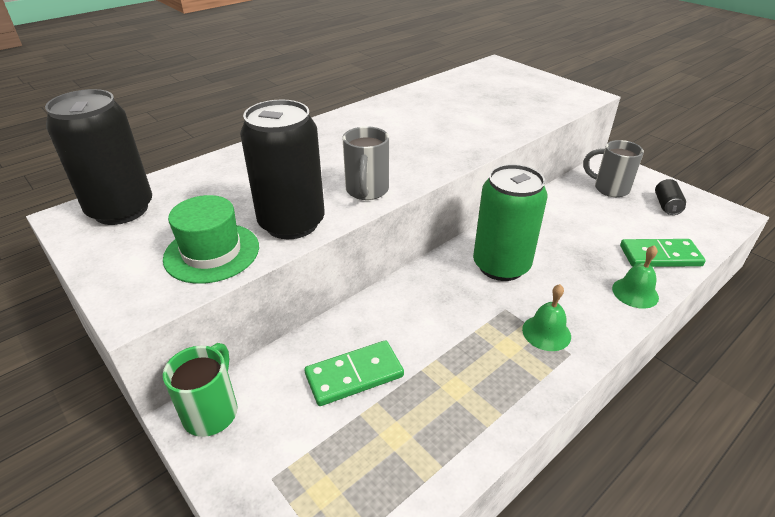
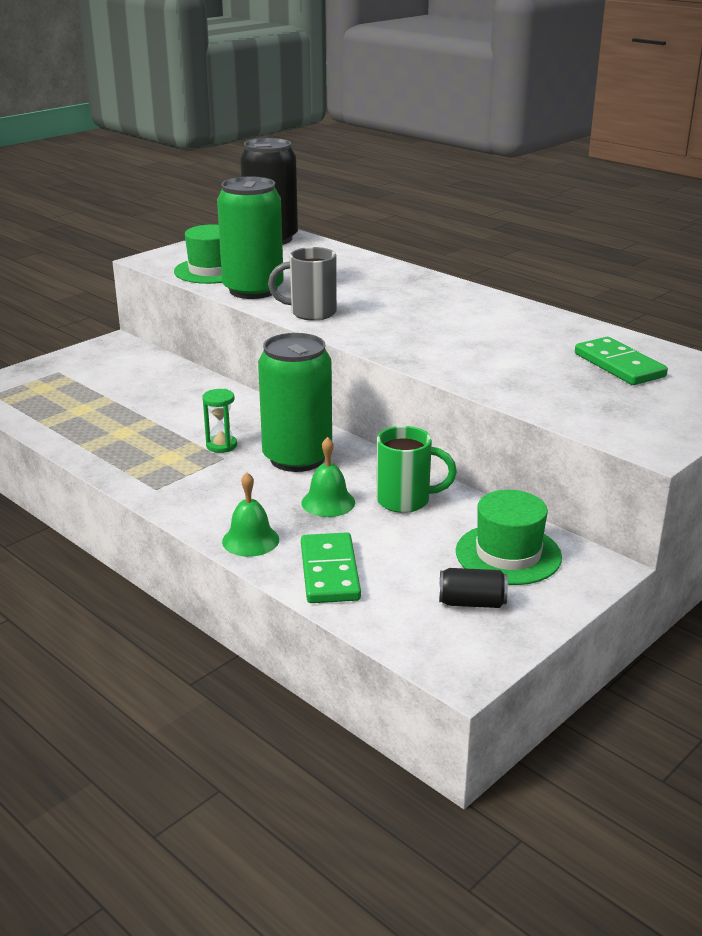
camera: 85 degrees right, 10 degrees down
(212, 411) = (119, 347): green mug -> green mug (406, 501)
(292, 223) = (253, 290): black can -> green can
(354, 375) = (144, 391): green domino -> green domino (619, 365)
(482, 310) = (221, 445): none -> green hourglass
(546, 332) = (186, 478): green bell -> green bell (328, 502)
(609, 188) = (508, 554): grey mug -> green hat

